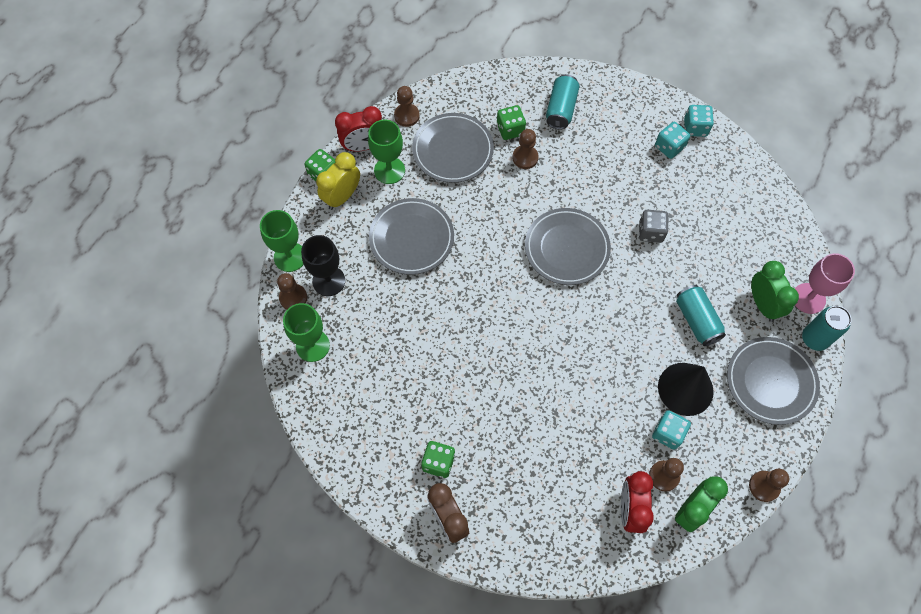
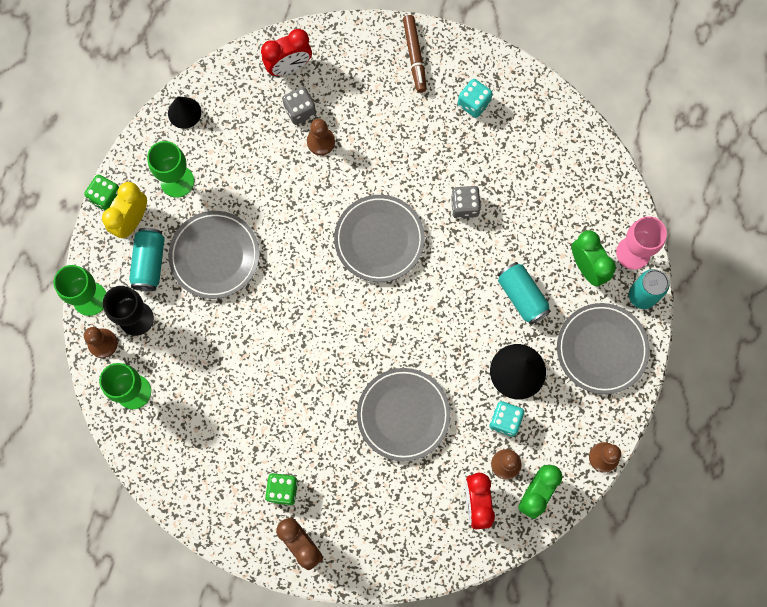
camera: 10 degrees left, 10 degrees up
(363, 146) = (143, 157): red clock -> red clock (289, 67)
(407, 116) = (184, 112): brown pawn -> black cone
(453, 150) = (241, 146): grey plate -> grey plate (403, 415)
(510, 129) = (300, 111): green dice -> grey dice
(561, 109) = (351, 76): turquoise can -> turquoise can (149, 263)
(620, 101) = (414, 56): none -> brown marker
(695, 128) = (499, 75): turquoise dice -> none

